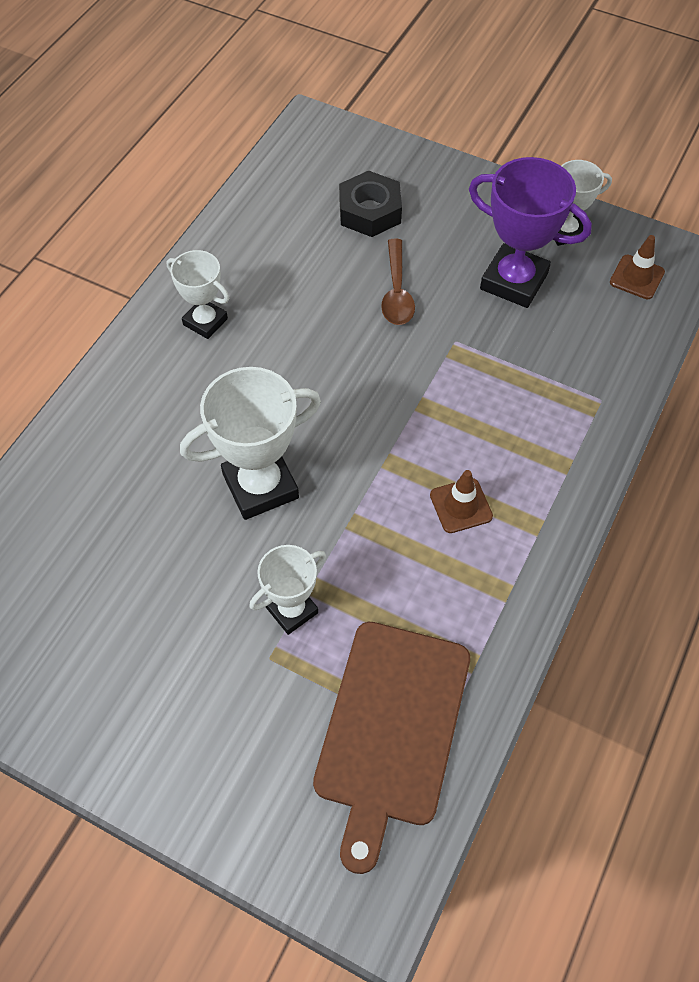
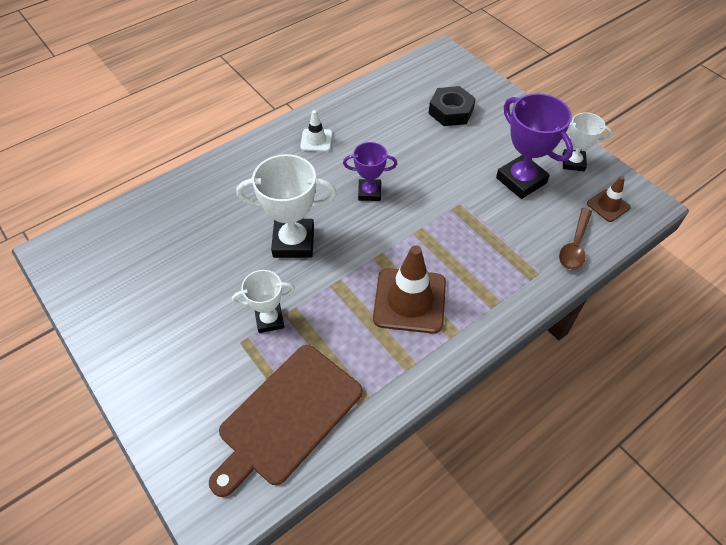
camera: 25 degrees right, 5 degrees down
(205, 322) = (316, 140): white trophy -> white traffic cone
(324, 373) = (369, 192): none -> purple trophy
(397, 292) = (441, 162): brown spoon -> brown spoon (575, 246)
(461, 506) = (409, 300): brown traffic cone -> brown traffic cone, size x1.90

